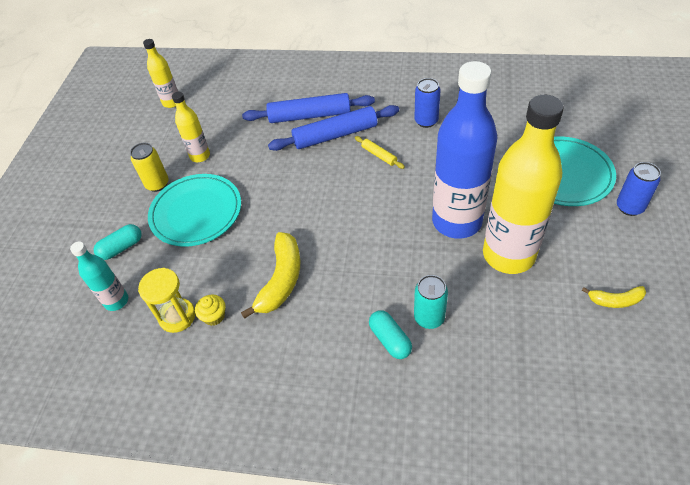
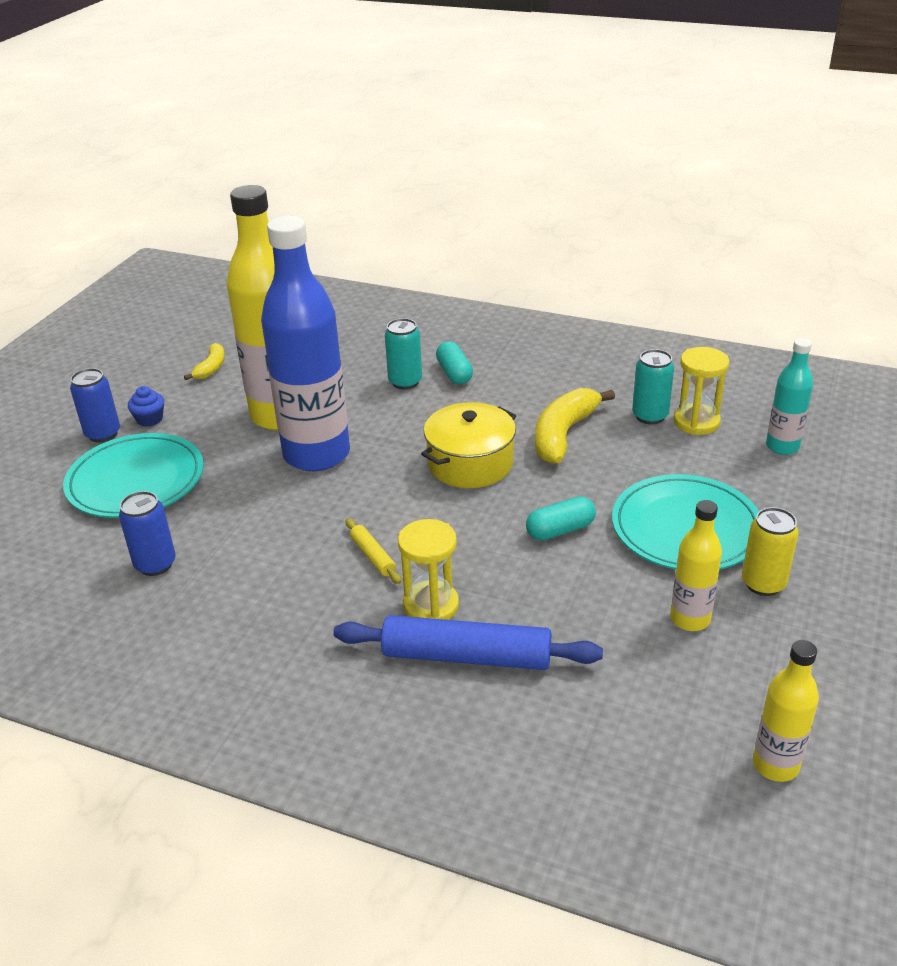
camera: 170 degrees left, 15 degrees down
(121, 248) = (797, 502): turquoise capsule -> turquoise capsule (560, 530)
(214, 316) = (650, 416): yellow cupcake -> turquoise can
(335, 135) = (431, 605): blue rolling pin -> yellow hourglass
(343, 236) = (470, 463): none -> yellow pot
(426, 121) = (262, 597): blue can -> blue can (155, 564)
(609, 229) = (149, 419): none -> blue cupcake
(615, 300) = (211, 368): yellow banana -> yellow banana turned 90 degrees clockwise

